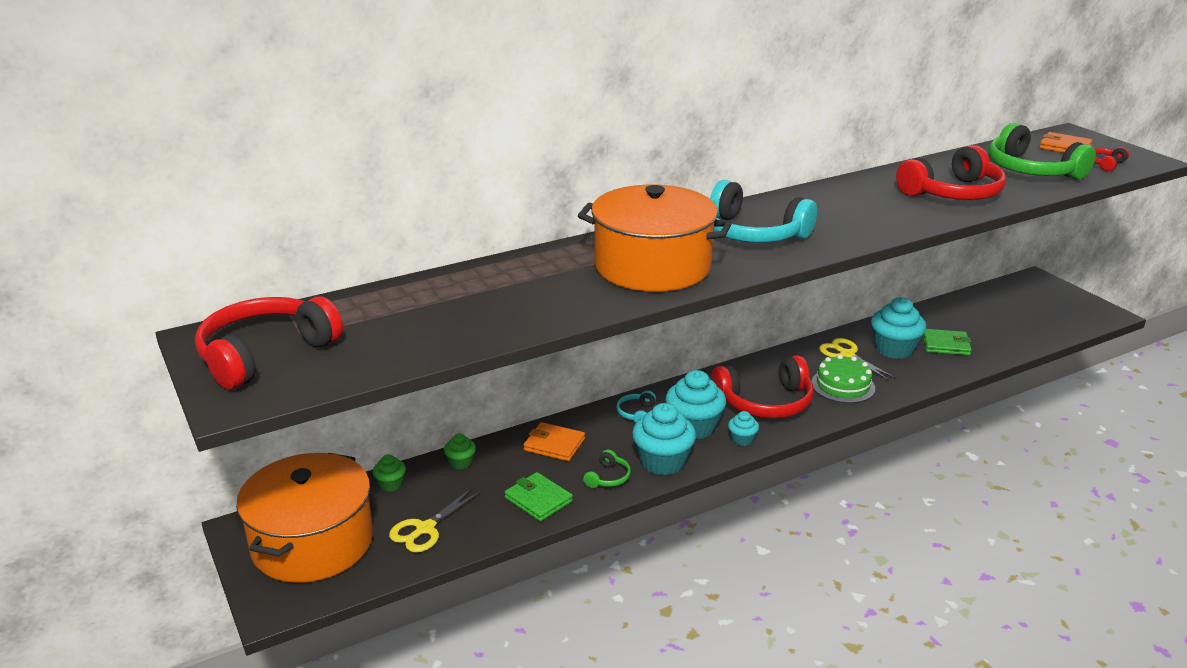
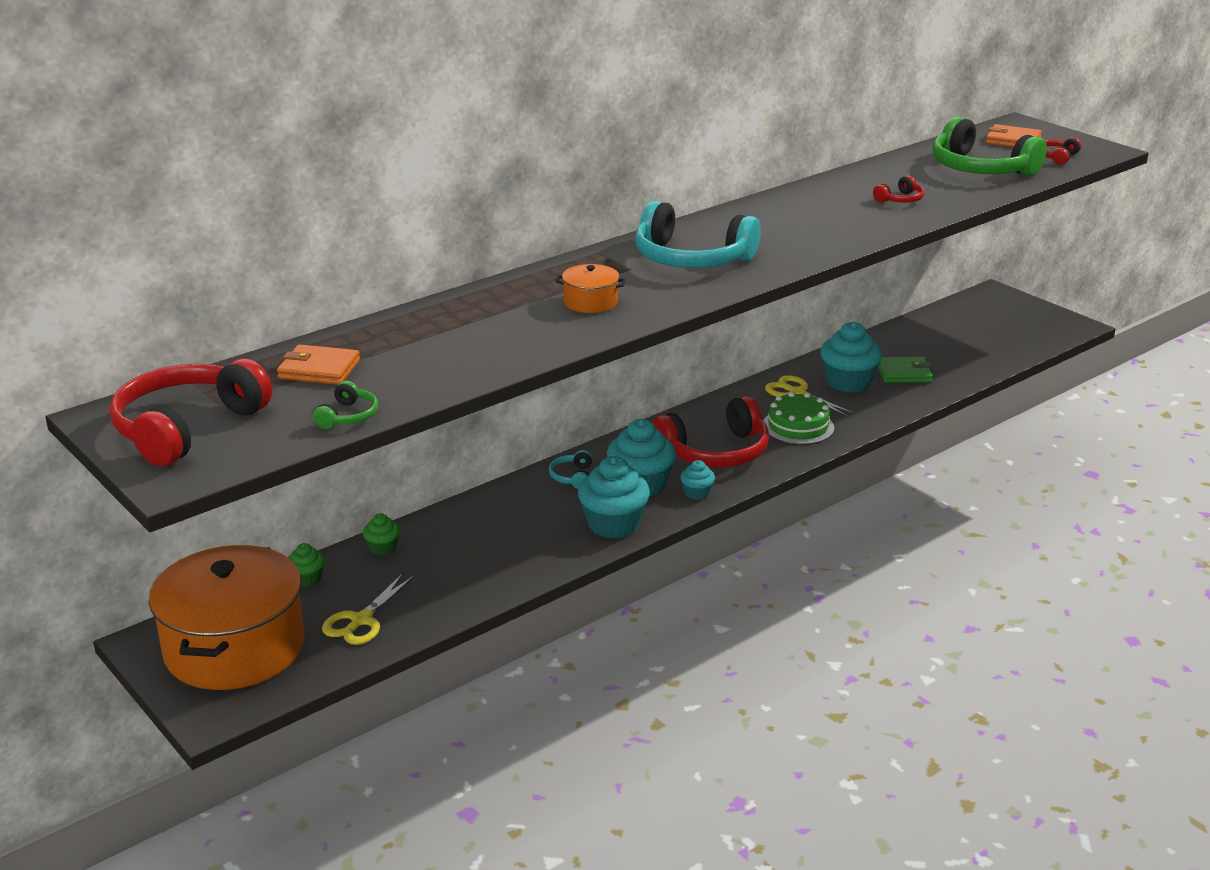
camera: 10 degrees left, 0 degrees up
(538, 499) = (483, 577): green wallet -> none
(554, 444) = (486, 519): orange wallet -> orange wallet (319, 369)
(608, 477) = (555, 547): green headphones -> green headphones (348, 416)
(652, 266) = (590, 302): orange pot -> orange pot, size x0.42
(953, 193) = (900, 199): red headphones -> red headphones, size x0.44

